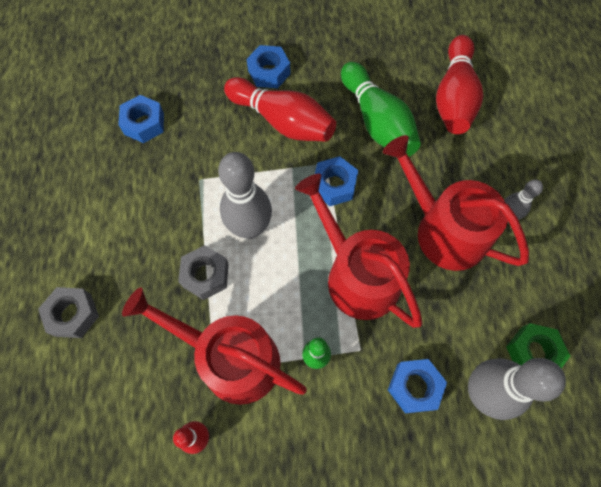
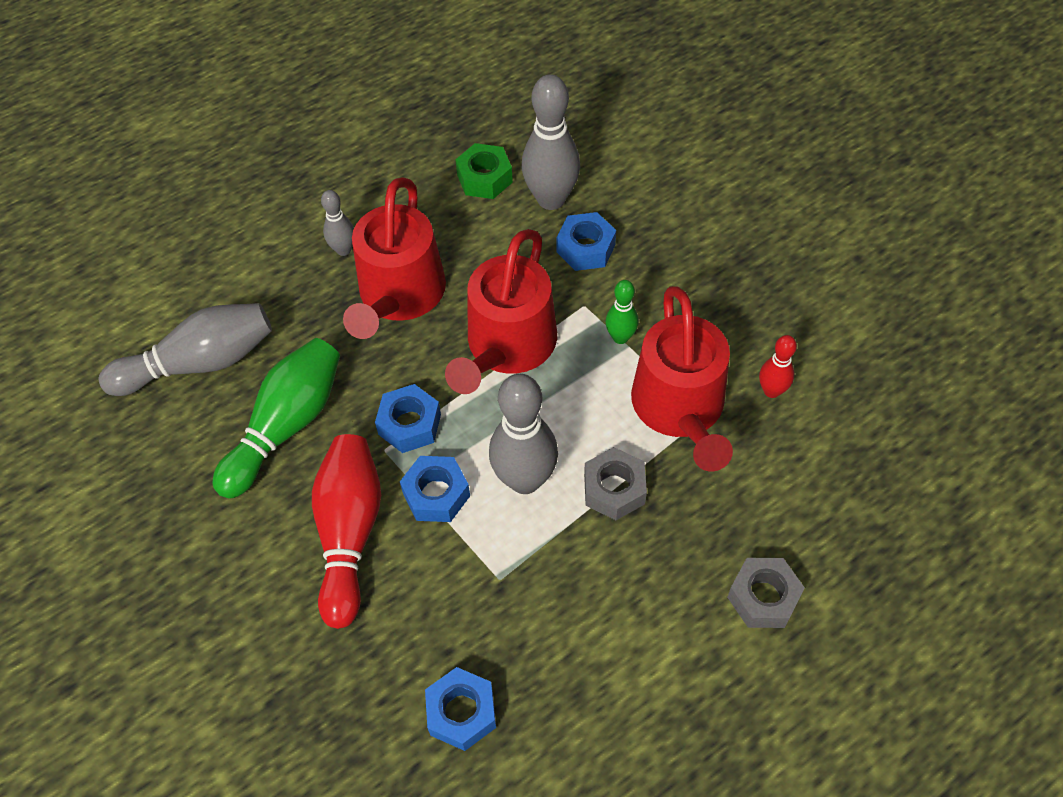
camera: 120 degrees left, 10 degrees down
(269, 72) = (274, 600): blue nut -> blue nut (436, 494)
(454, 97) = (199, 363): red bowling pin -> grey bowling pin

